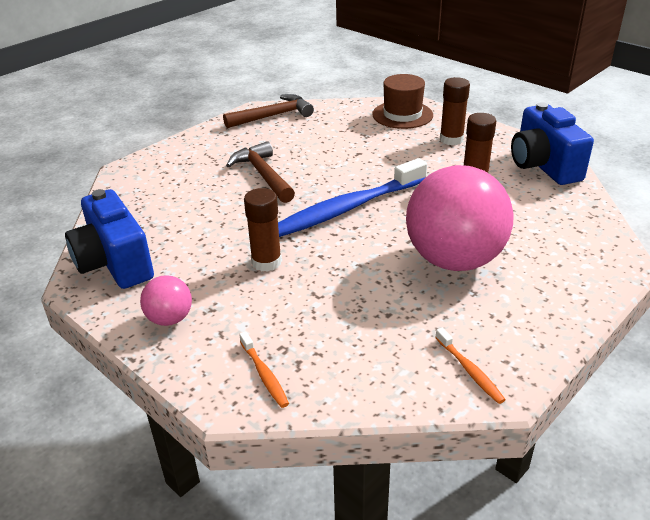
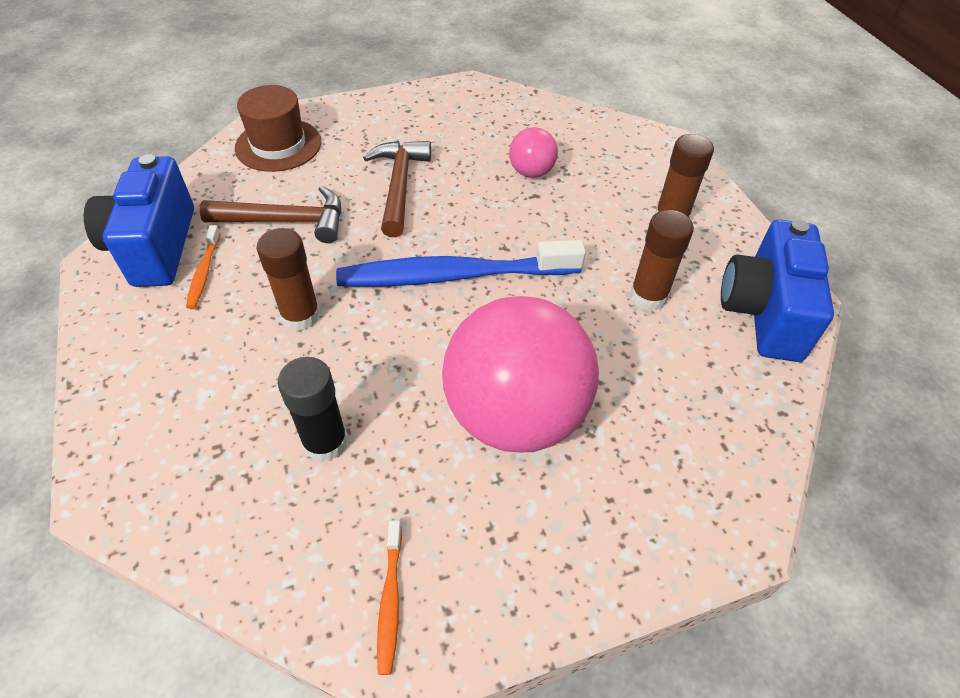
camera: 25 degrees right, 15 degrees up
(170, 319) = (144, 349): pink ball -> pink ball (531, 172)
(264, 374) = (169, 476): orange toothbrush -> orange toothbrush (204, 272)
(273, 116) = (480, 101): brown hammer -> brown hammer (285, 221)
(351, 316) = (325, 442): none -> black glue stick
(402, 115) = (639, 155): brown hat -> brown hat (278, 145)

